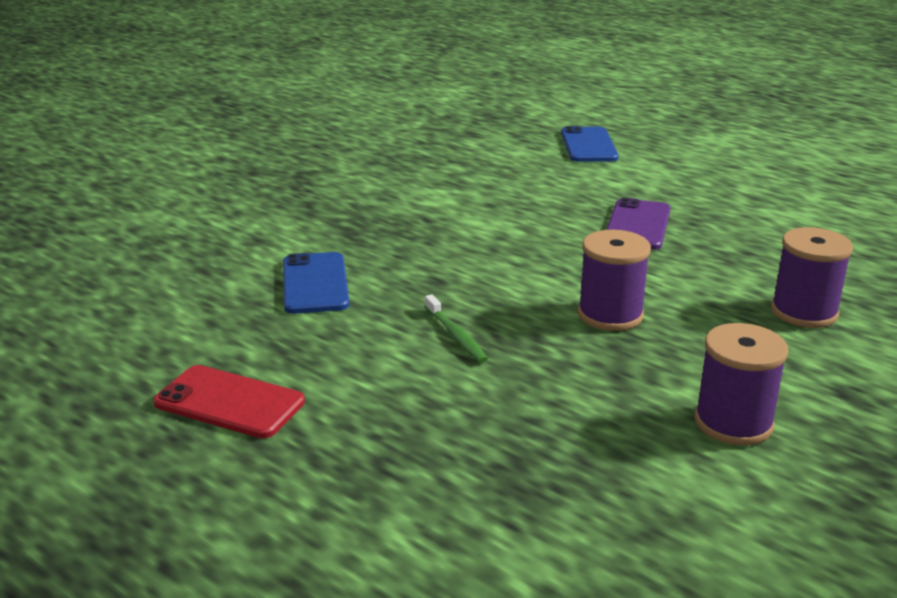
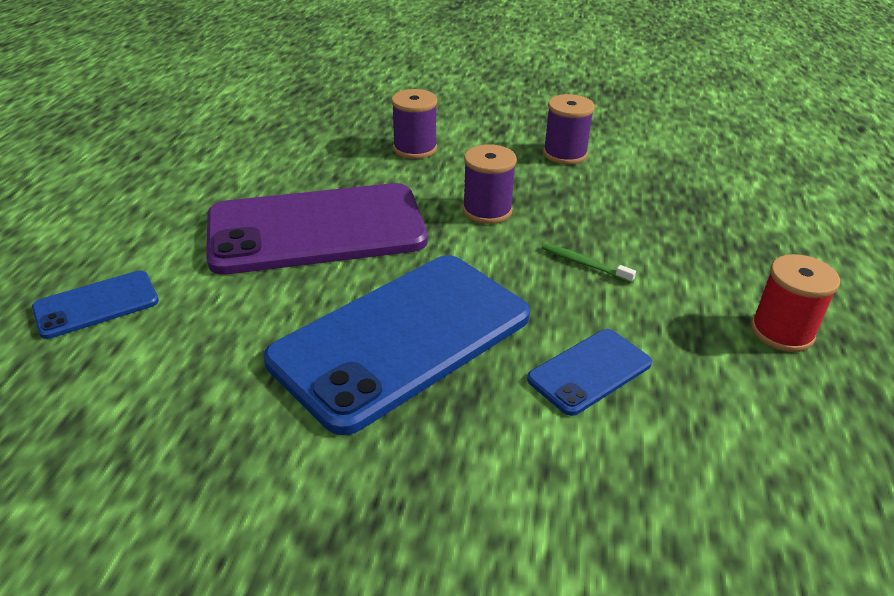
camera: 120 degrees left, 10 degrees up
(229, 402) = (782, 332): red phone -> red spool
(442, 226) = (402, 338): none -> blue phone
(456, 335) = (584, 264): green toothbrush -> green toothbrush turned 90 degrees counterclockwise
(638, 225) = (316, 229): purple phone -> purple phone, size x2.17

